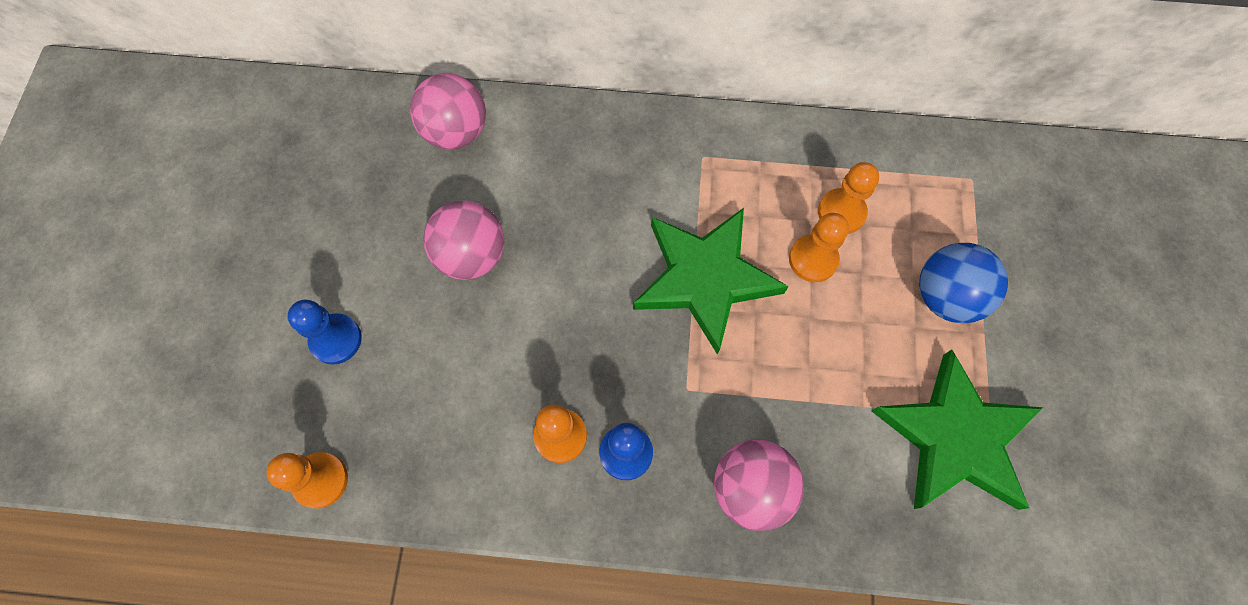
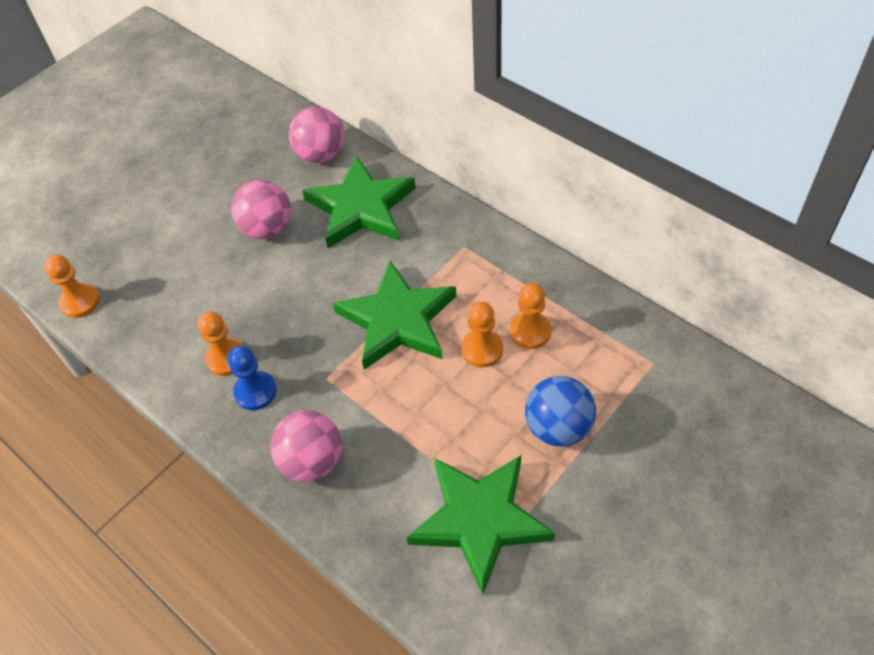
camera: 40 degrees right, 15 degrees down
(336, 339) = (153, 233): blue pawn -> none
(557, 172) = (361, 208): none -> green star

